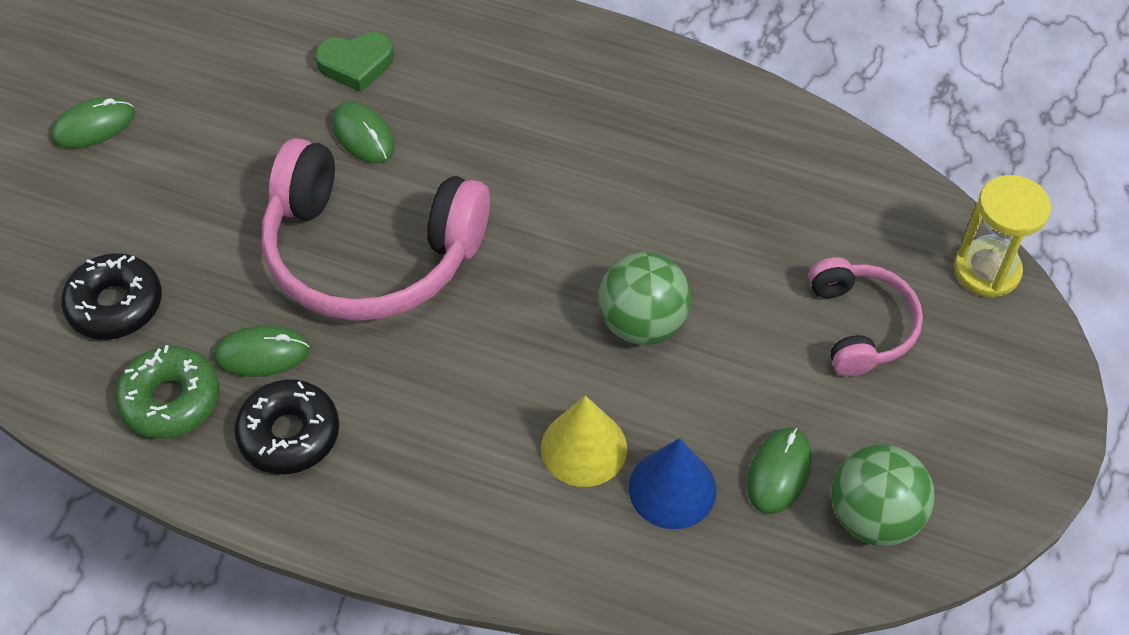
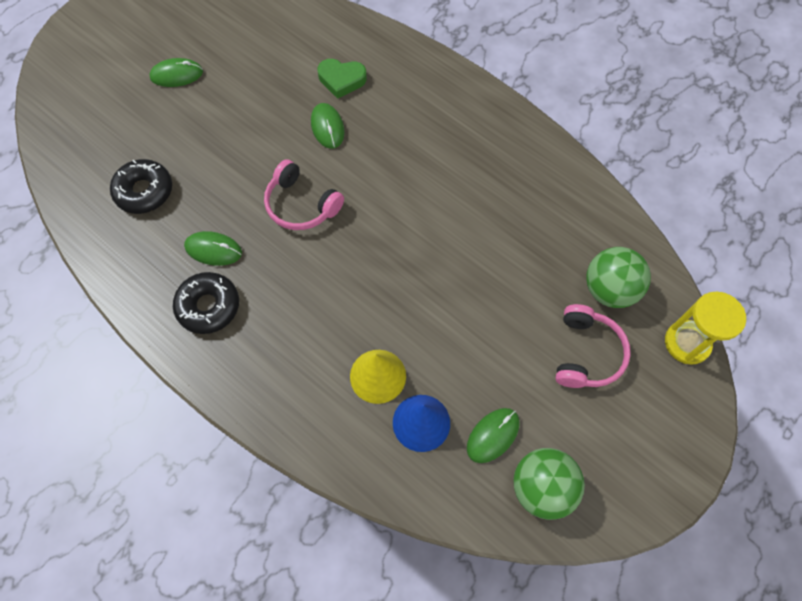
camera: 20 degrees right, 10 degrees up
(171, 400) = (151, 262): green donut -> none
(370, 253) = (301, 205): pink headphones -> pink headphones, size x0.54
(642, 323) = (447, 305): green ball -> green ball (609, 289)

